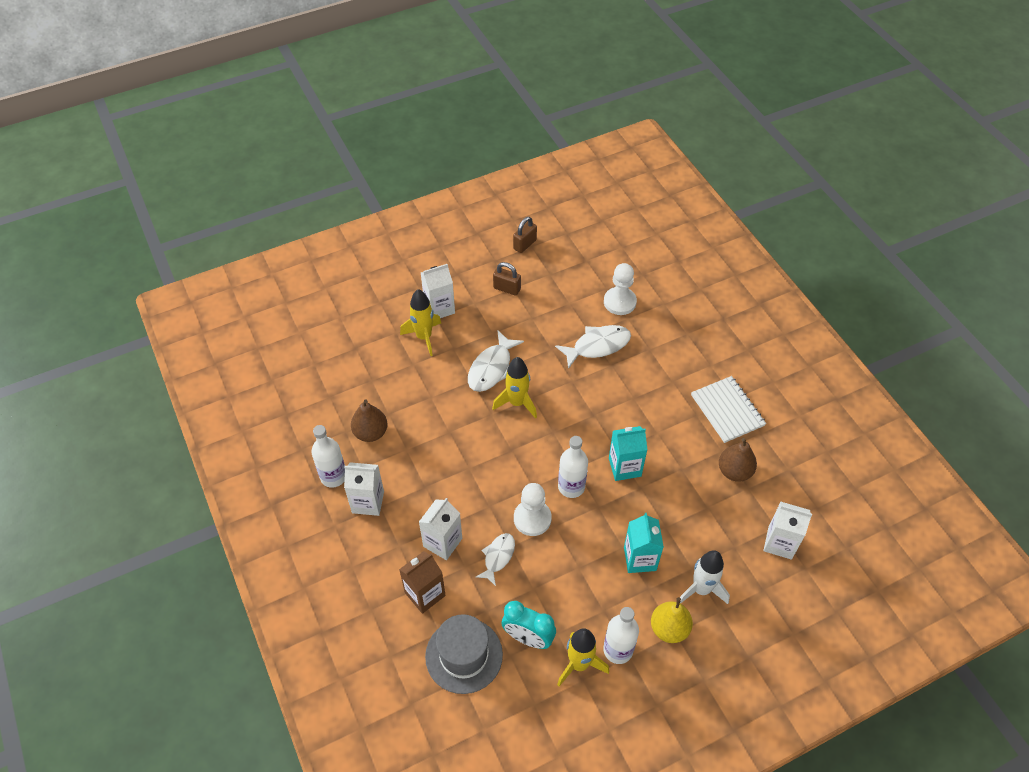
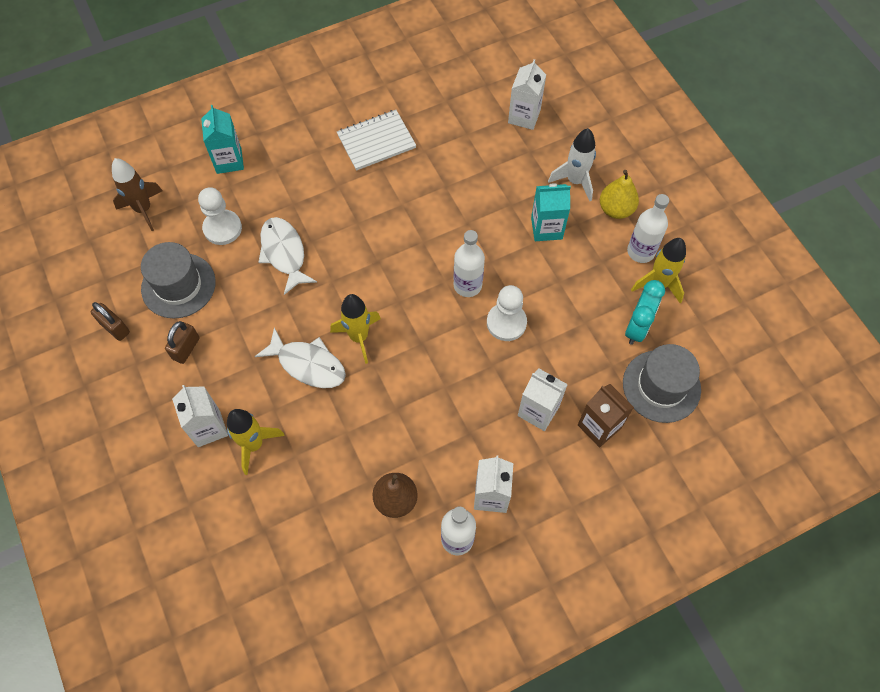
camera: 90 degrees left, 10 degrees up
(498, 557) = (552, 355): white fish -> none
(563, 278) = (178, 285): none -> grey hat
(624, 467) = (443, 235): turquoise carton -> turquoise carton (229, 161)
(634, 249) = (143, 209): none -> brown rocket
(734, 471) = (448, 143): brown pear -> none

